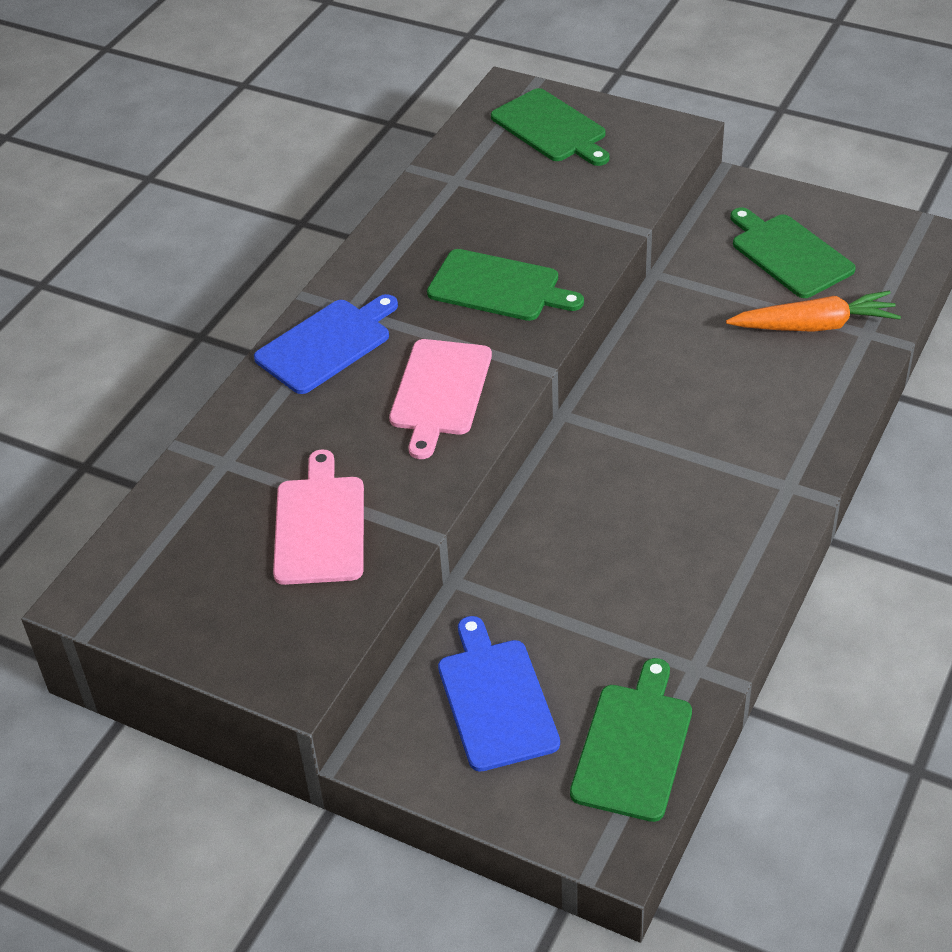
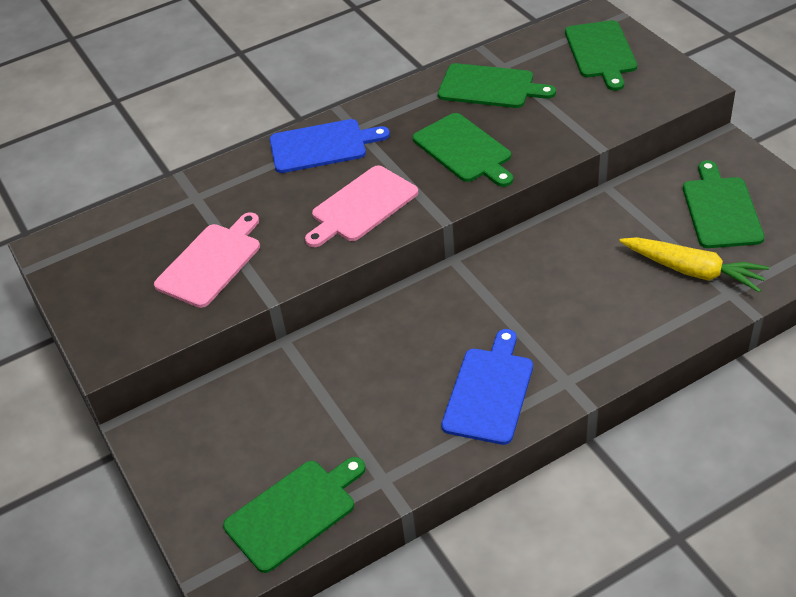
camera: 35 degrees right, 0 degrees up
(463, 208) = (490, 87): none -> green cutting board
(496, 699) = (239, 433): blue cutting board -> blue cutting board (489, 392)
(814, 326) = (692, 271): orange carrot -> yellow carrot

